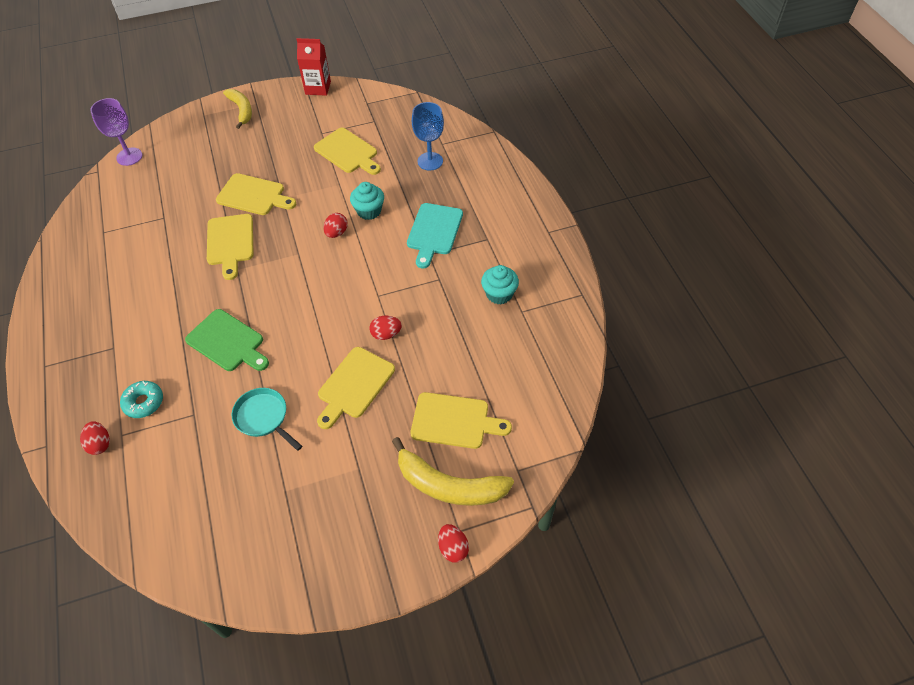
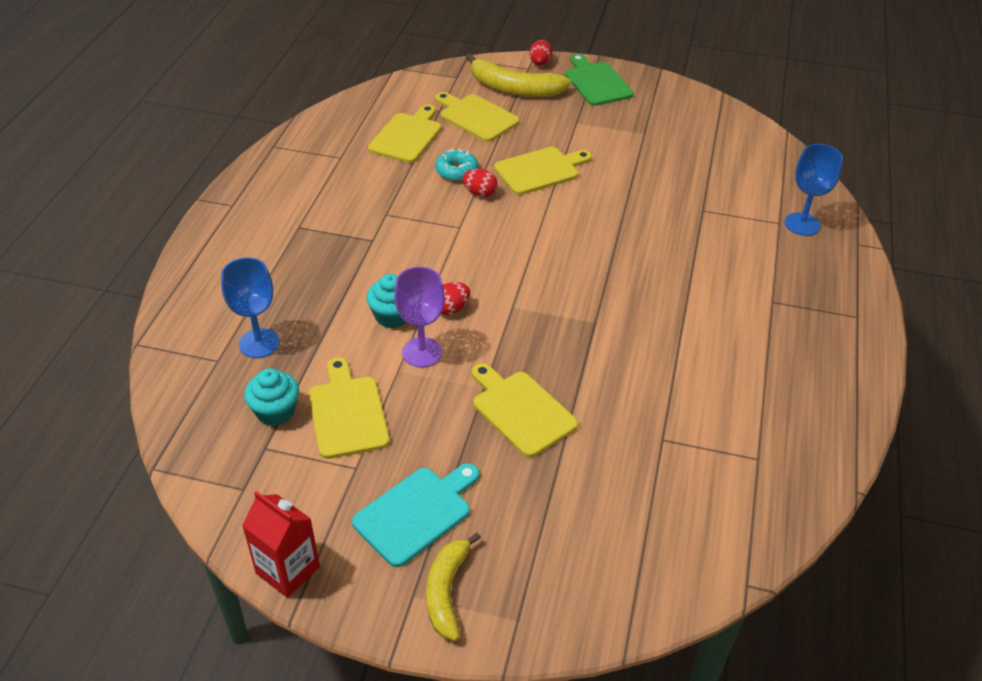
camera: 150 degrees left, 10 degrees down
(100, 444) = (802, 224): red egg -> blue goblet
(129, 156) = (683, 589): purple goblet -> purple goblet (422, 352)
(144, 402) = (750, 238): turquoise donut -> turquoise donut (456, 171)
(227, 342) = (642, 253): green cutting board -> green cutting board (596, 82)
(230, 242) = (586, 358): yellow cutting board -> yellow cutting board (407, 136)
(264, 418) = (637, 182): turquoise pan -> none
(434, 232) = (343, 259): turquoise cutting board -> turquoise cutting board (416, 513)
(449, 485) = (514, 89): yellow banana -> yellow banana turned 150 degrees clockwise
(499, 294) = (344, 177): turquoise cupcake -> turquoise cupcake (275, 412)

